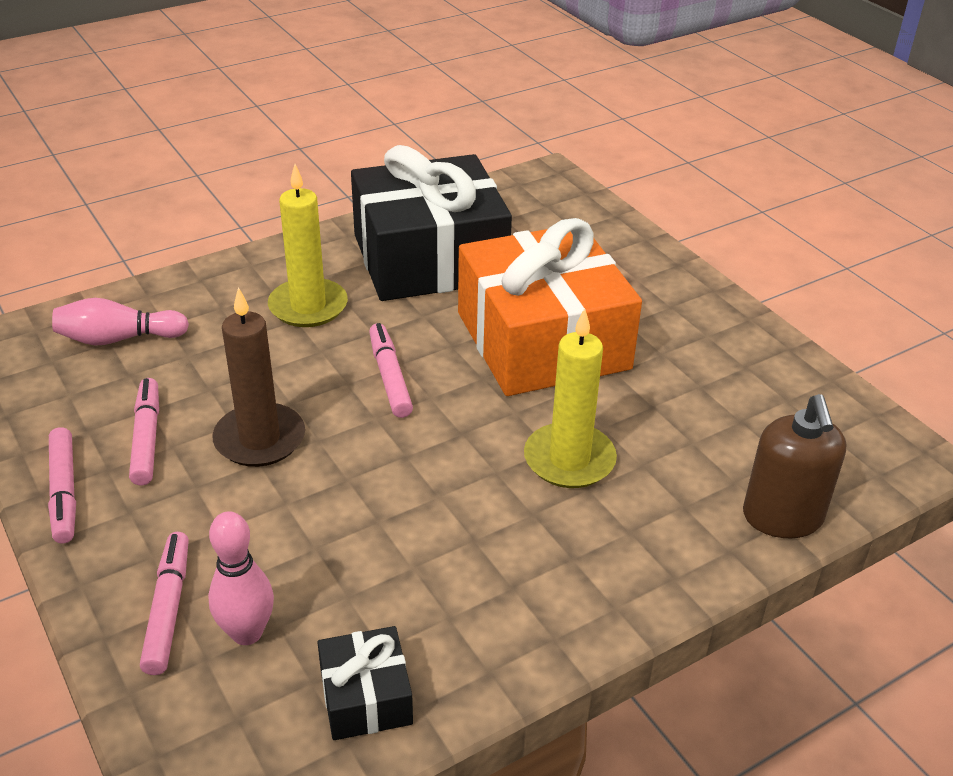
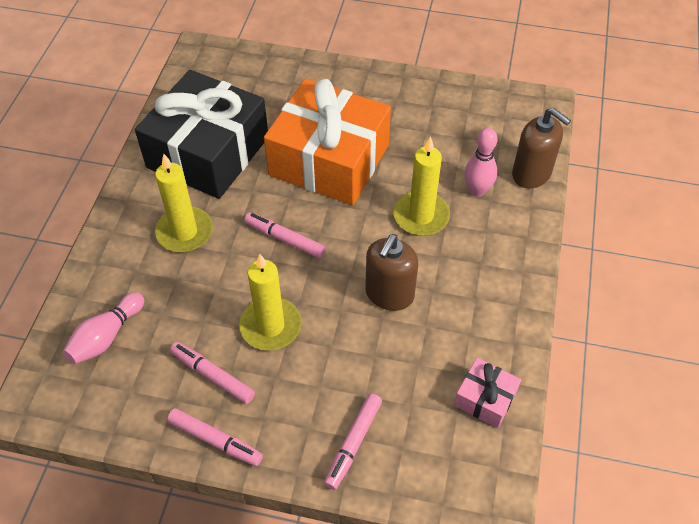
camera: 45 degrees left, 15 degrees up
(168, 609) = (353, 443): pink marker -> pink marker turned 105 degrees counterclockwise
(247, 633) = (402, 420): pink bowling pin -> pink bowling pin (477, 190)
(260, 439) = (270, 326): brown candle -> yellow candle
(366, 697) = (485, 398): black gift -> pink gift
(419, 505) = (389, 294): none -> brown soap dispenser

